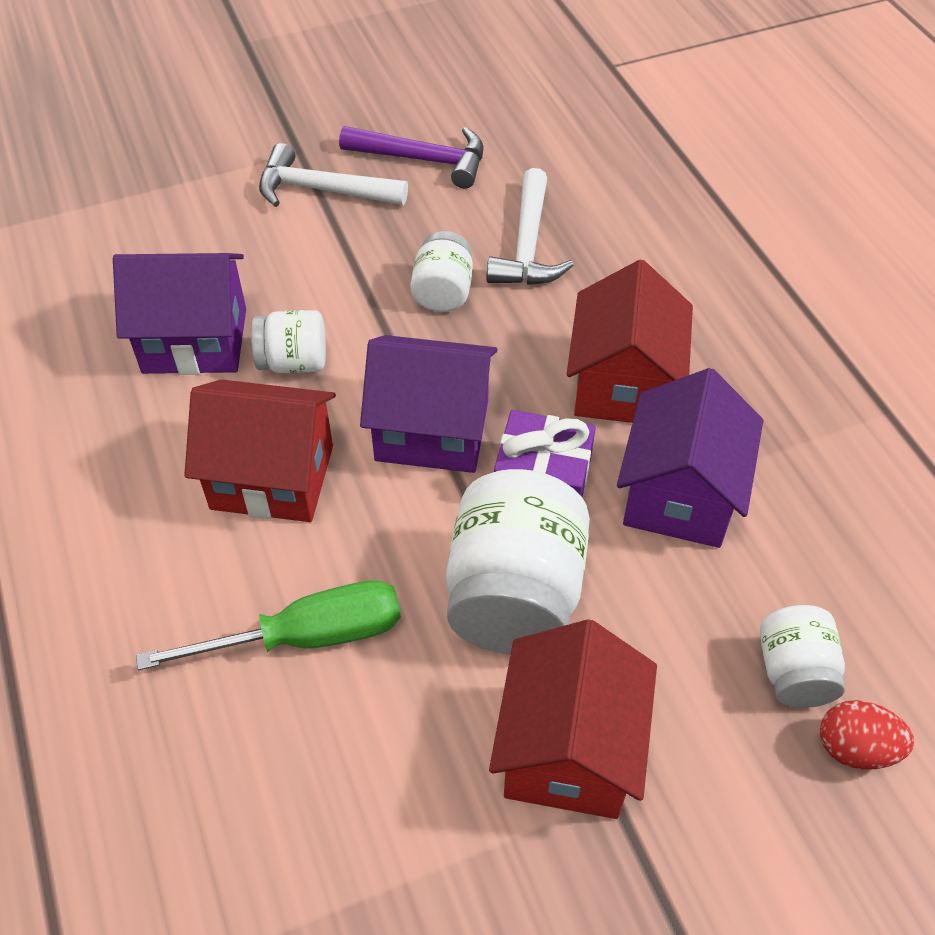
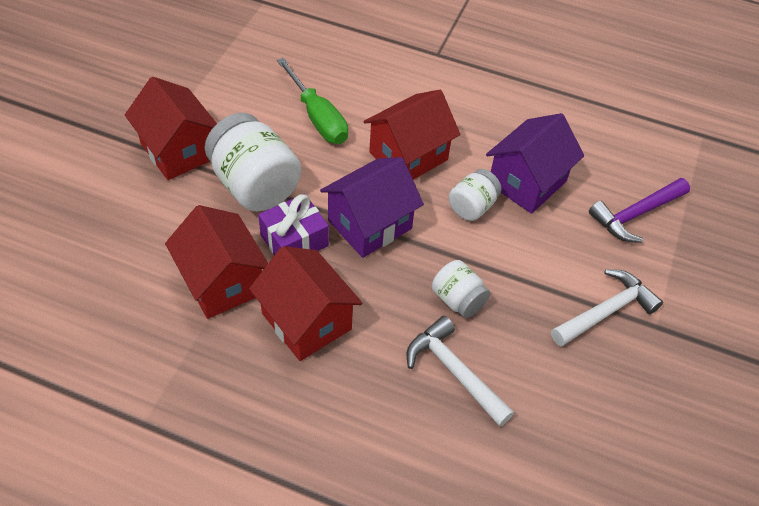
camera: 130 degrees right, 0 degrees up
(307, 636) = (318, 117): green screwdriver -> green screwdriver turned 60 degrees counterclockwise
(423, 160) = (591, 385): purple hammer -> purple hammer (636, 214)
(680, 495) = (222, 282): purple house -> red house
(794, 672) = (105, 240): white jar -> none
(855, 748) = (58, 228): red egg -> none

